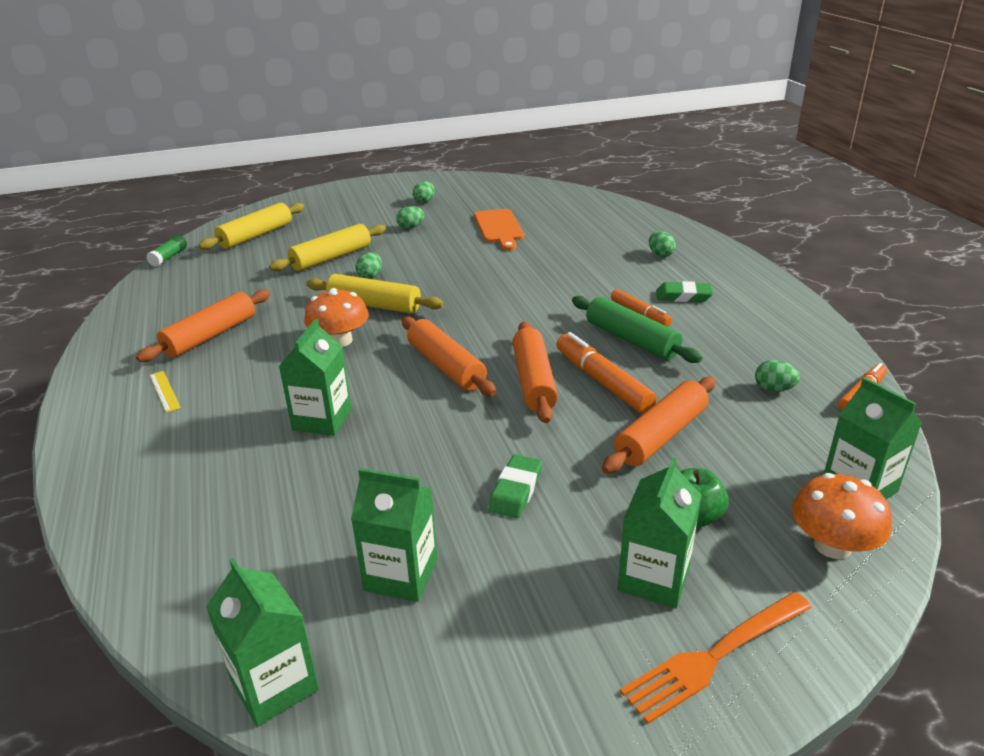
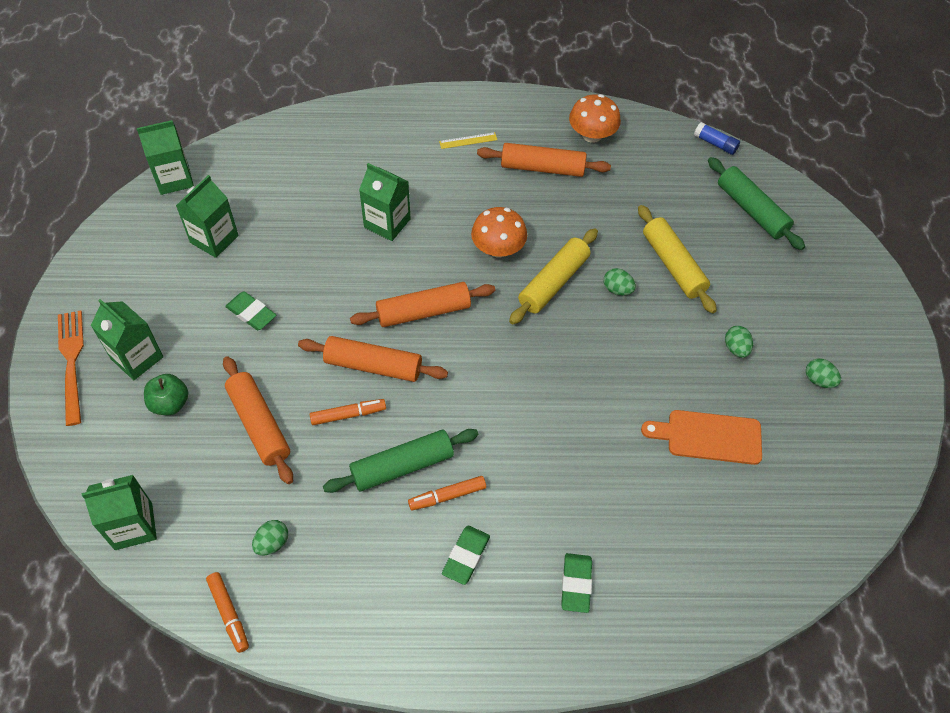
camera: 105 degrees right, 25 degrees up
(169, 257) = (715, 143): green glue stick -> blue glue stick
(210, 336) = (542, 168): orange rolling pin -> orange rolling pin turned 45 degrees counterclockwise
(256, 235) = (751, 210): yellow rolling pin -> green rolling pin
(602, 381) = (348, 415): orange marker -> orange marker, size x0.62
(660, 254) = (576, 584): green egg -> green eraser
(832, 545) = (99, 471): orange mushroom -> orange mushroom (592, 135)

